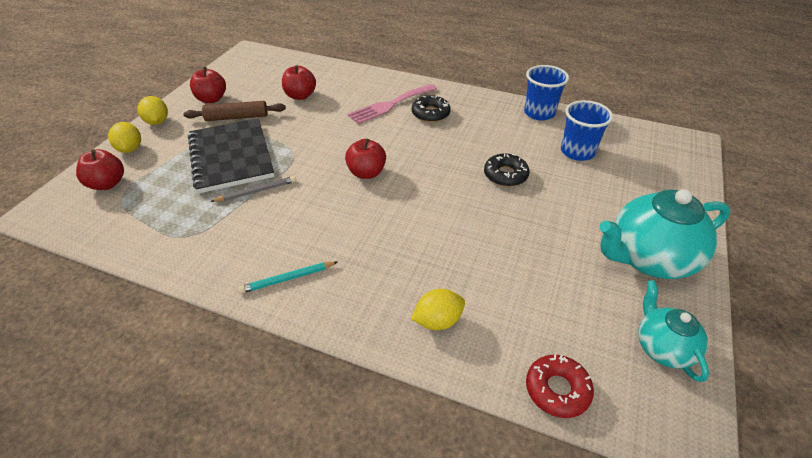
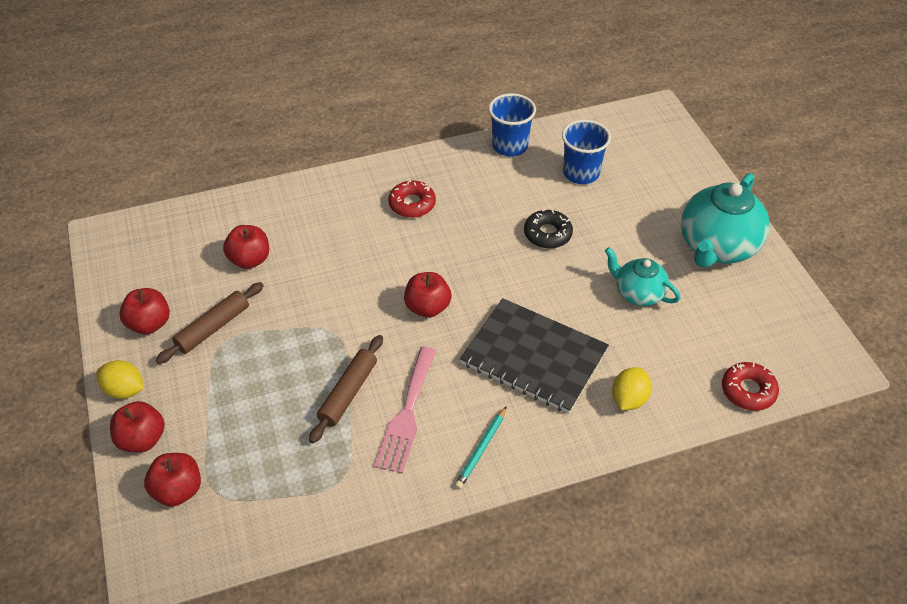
camera: 40 degrees left, 5 degrees up
(130, 149) = (142, 439): yellow lemon -> red apple
(231, 157) = (271, 375): black notebook -> black notebook (534, 357)
(256, 191) = (348, 393): grey pencil -> brown rolling pin
(390, 105) = (360, 216): pink fork -> pink fork (407, 414)
(430, 113) = (412, 204): black donut -> red donut
(662, 347) = (780, 314): turquoise teapot -> turquoise teapot (638, 293)

